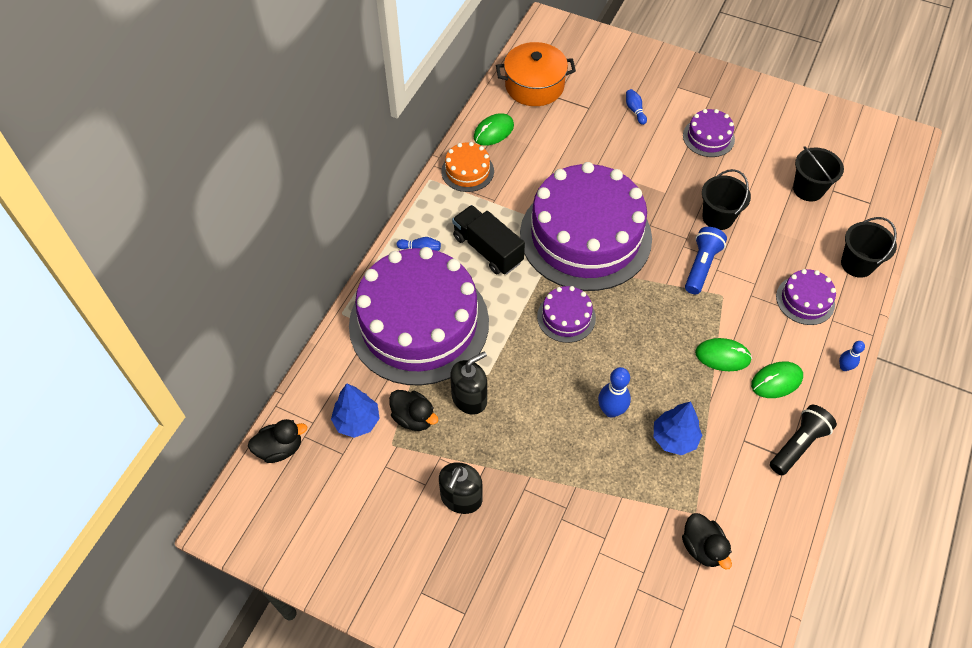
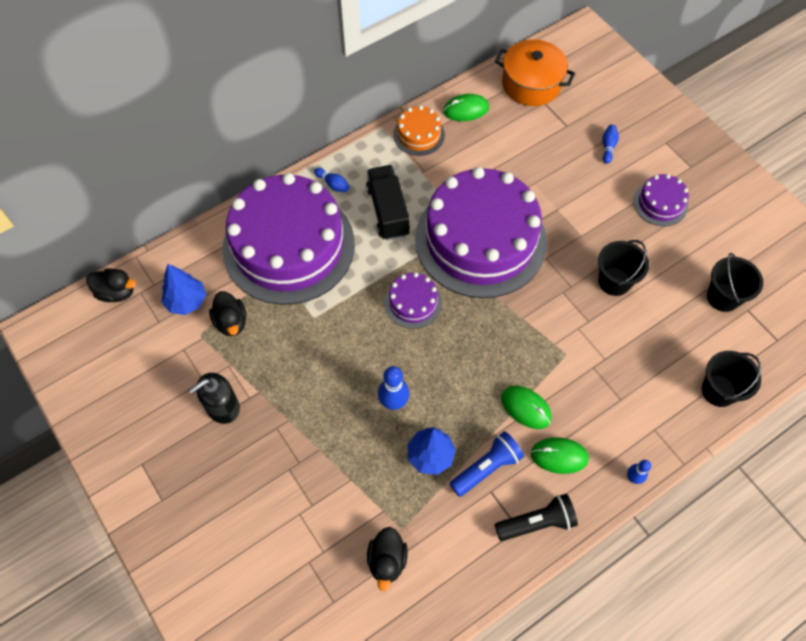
camera: 30 degrees right, 5 degrees up
(469, 398) = (285, 329): black soap dispenser -> none
(701, 266) = (566, 318): blue flashlight -> blue flashlight (487, 468)
(805, 300) = (641, 398): purple cake -> none

